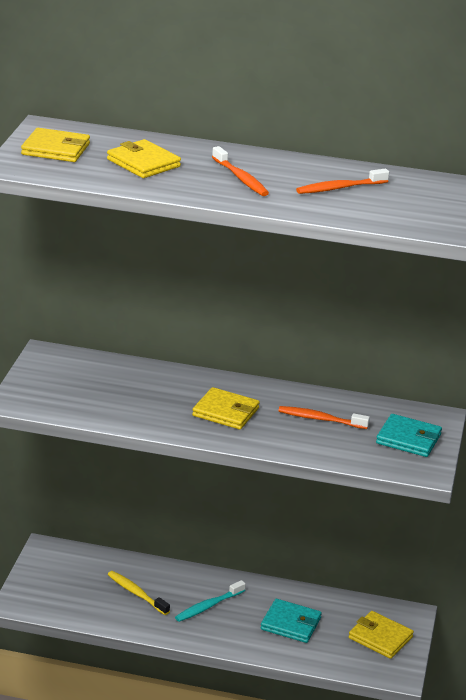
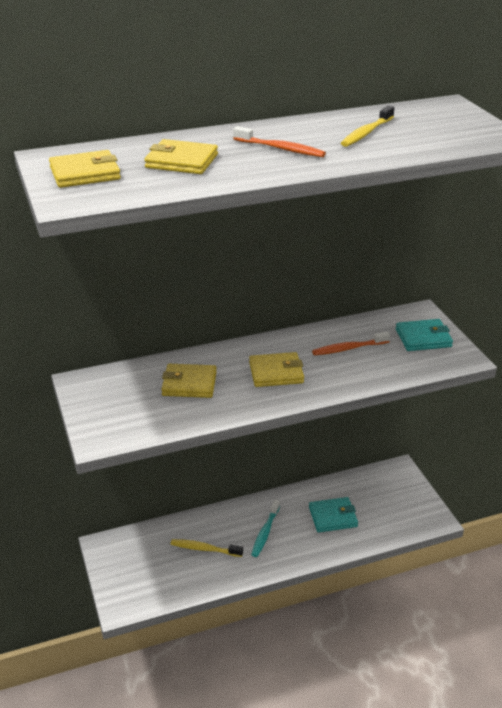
camera: 30 degrees left, 5 degrees up
(340, 188) = (366, 133): orange toothbrush -> yellow toothbrush
(380, 637) = (398, 497): yellow wallet -> yellow wallet (189, 384)

